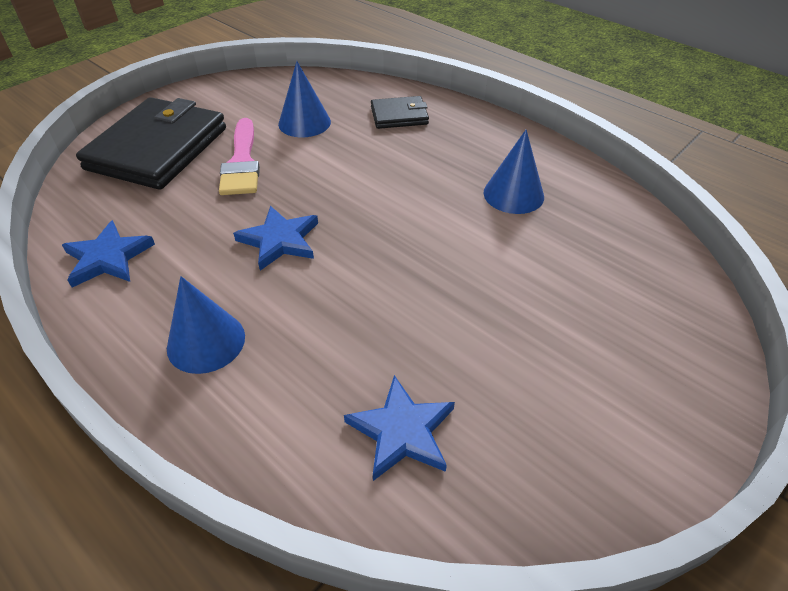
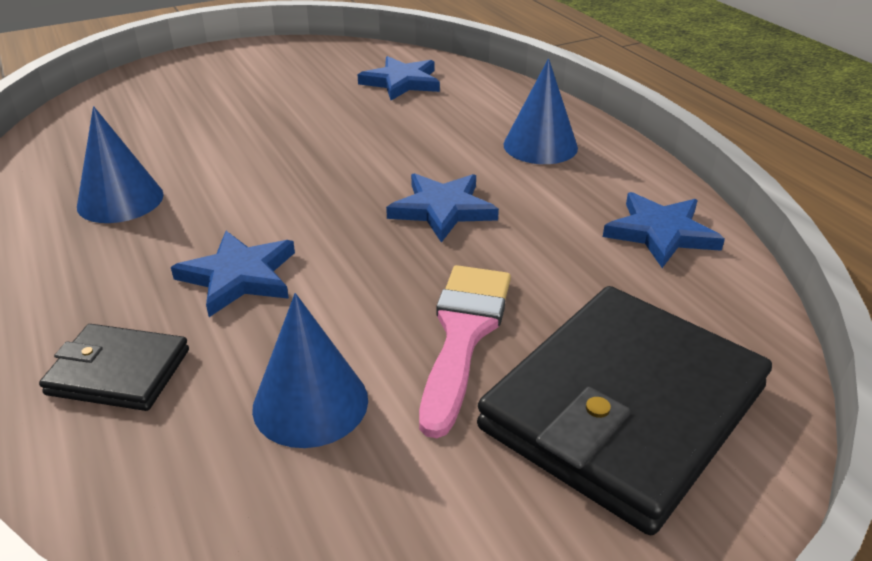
camera: 160 degrees left, 10 degrees down
(384, 164) = (239, 277): none -> blue star

